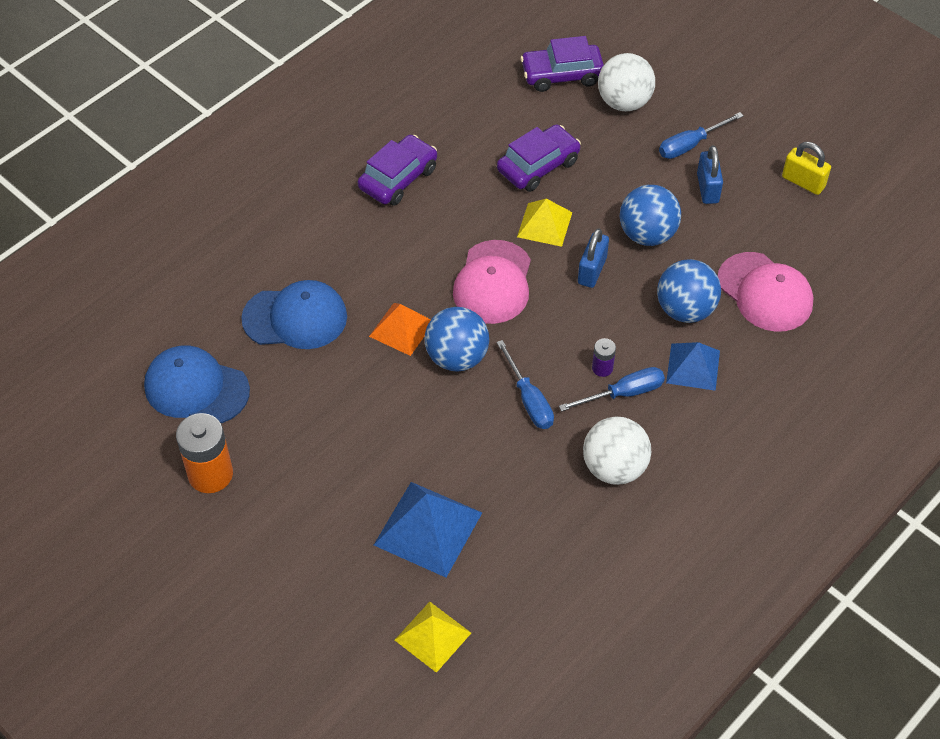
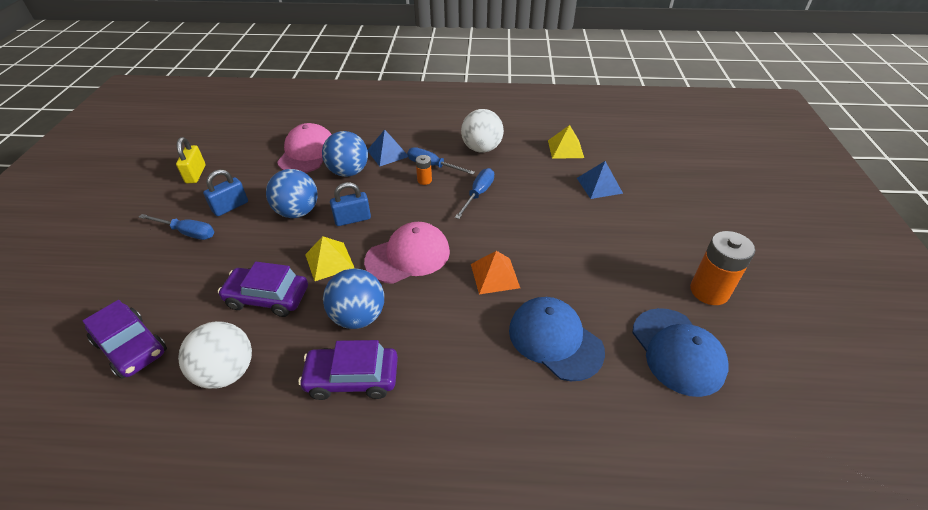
camera: 130 degrees left, 10 degrees down
(428, 528) = (599, 185): blue pyramid -> blue pyramid, size x0.65
(433, 636) = (642, 154): yellow pyramid -> yellow pyramid (565, 149)
(457, 357) = (485, 237): blue ball -> blue ball (358, 317)
(602, 368) = (424, 180): purple battery -> orange battery
(624, 102) = (153, 289): white ball -> white ball (227, 372)

